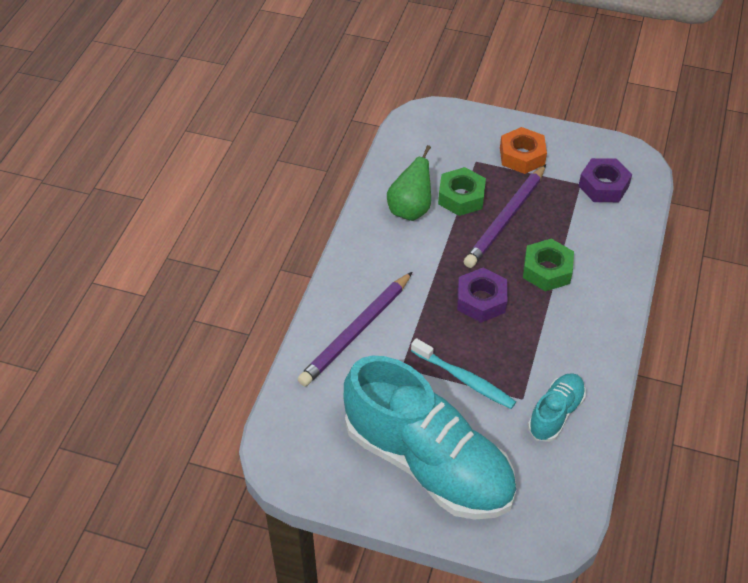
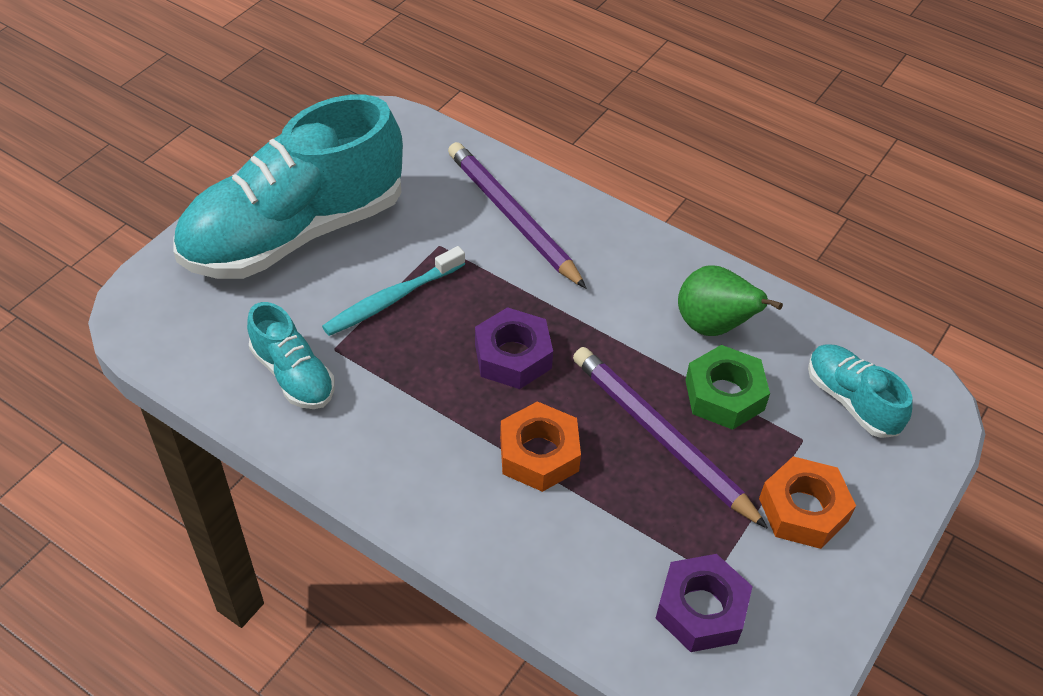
camera: 105 degrees right, 0 degrees up
(438, 145) = (851, 401): none -> turquoise shoe
(547, 270) = (539, 454): green nut -> orange nut

